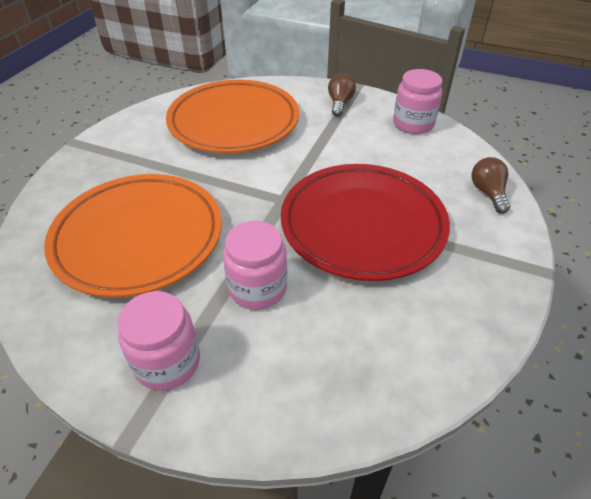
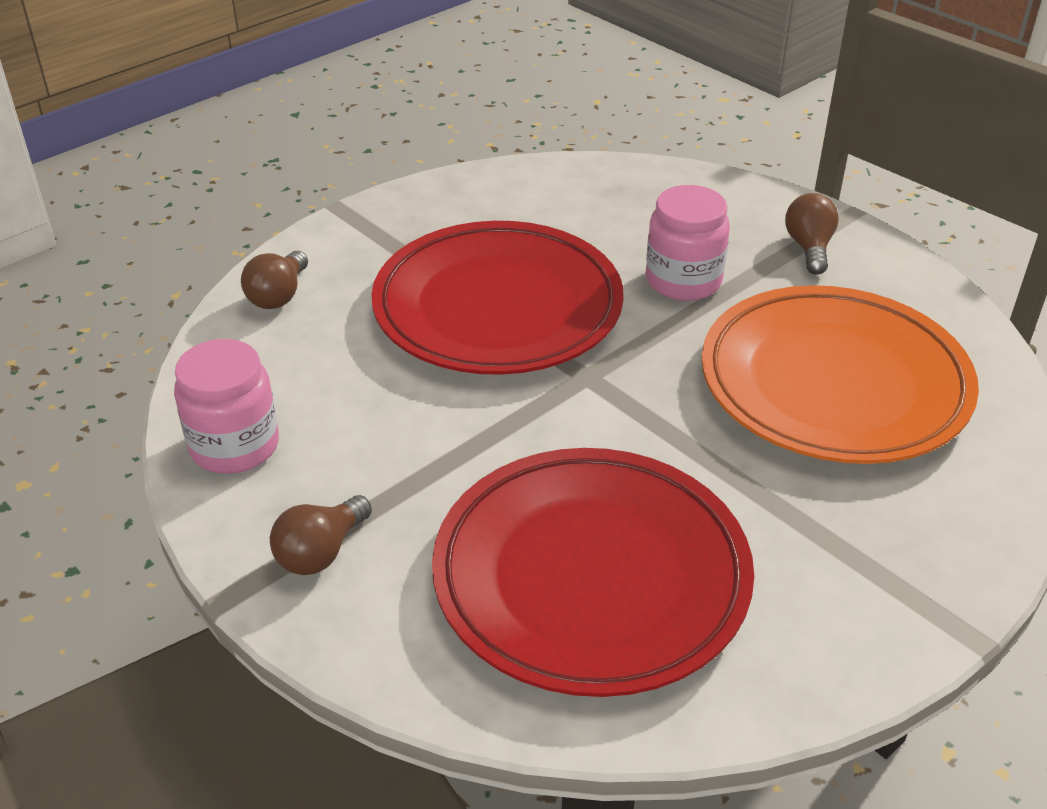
camera: 155 degrees left, 5 degrees down
(167, 362) = (809, 248): pink jar -> brown light bulb
(234, 122) = (591, 577): orange plate -> red plate

